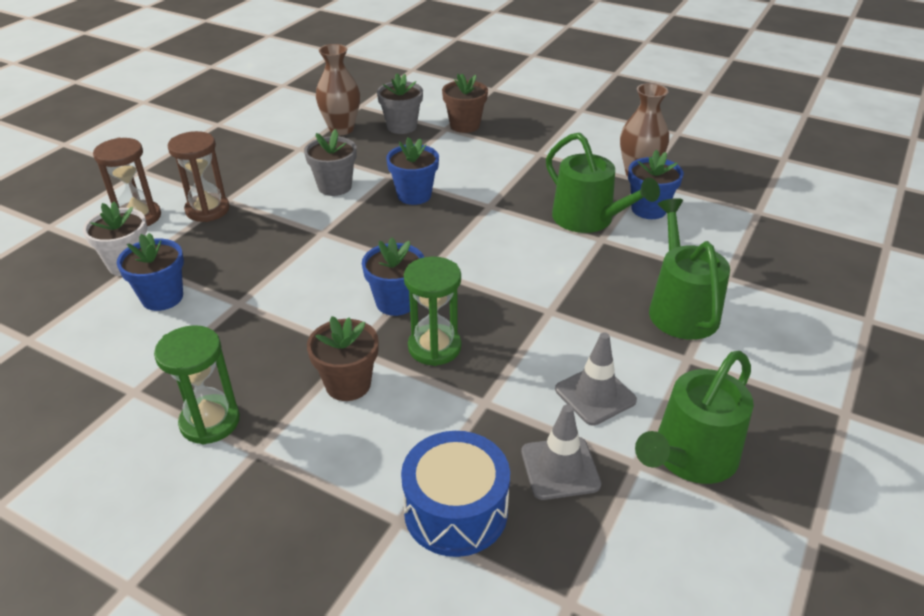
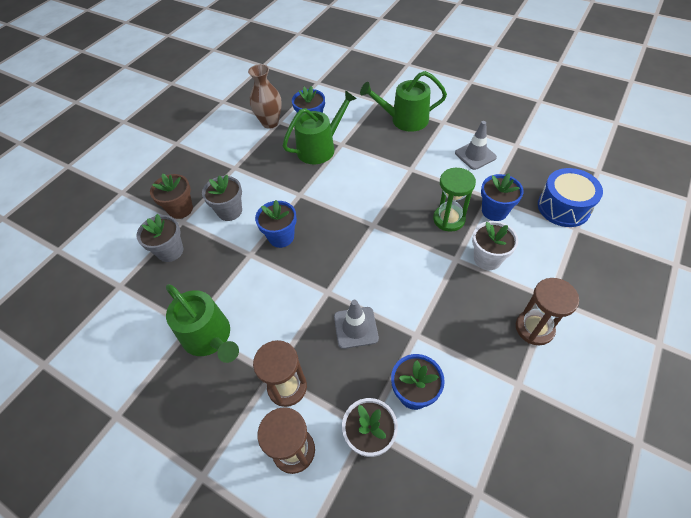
camera: 85 degrees left, 15 degrees up
(210, 422) = (534, 328): green hourglass -> brown hourglass
(335, 186) = (261, 290): grey flower pot -> grey flower pot (230, 211)
(341, 129) = (162, 296): brown vase -> none
(348, 384) = (487, 258): brown flower pot -> white flower pot
(396, 302) = (408, 240): blue flower pot -> blue flower pot (494, 211)
(560, 468) = (526, 170): grey traffic cone -> grey traffic cone (355, 327)
(690, 457) = (508, 128): green watering can -> green watering can (209, 337)

